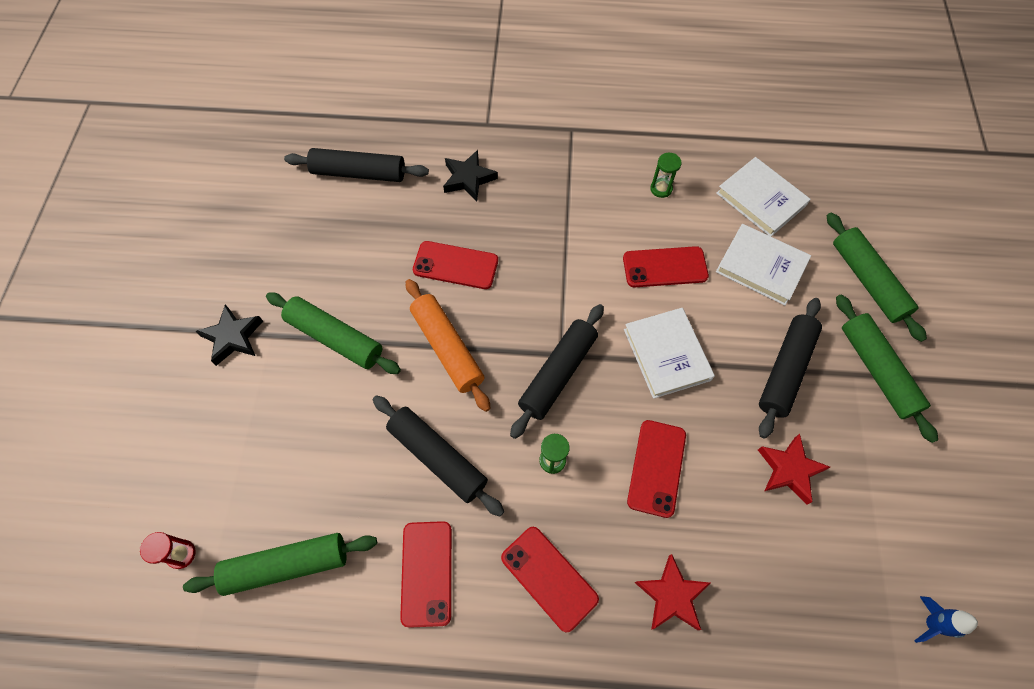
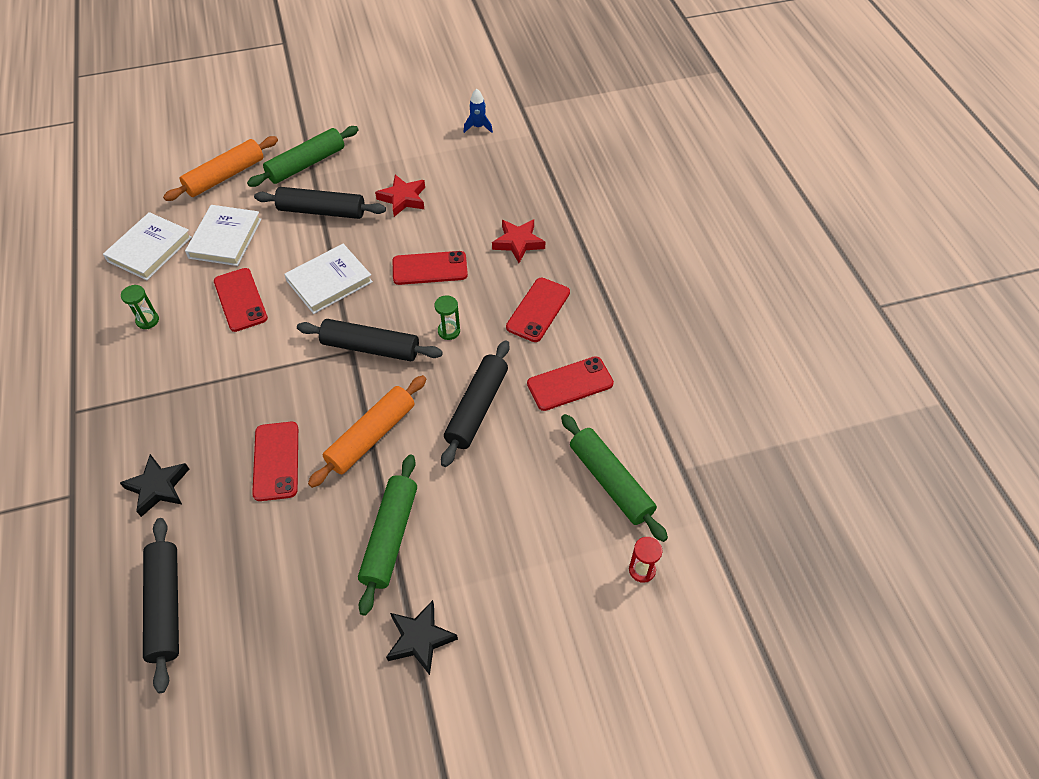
camera: 110 degrees left, 10 degrees down
(867, 281) = (225, 176): green rolling pin -> orange rolling pin

